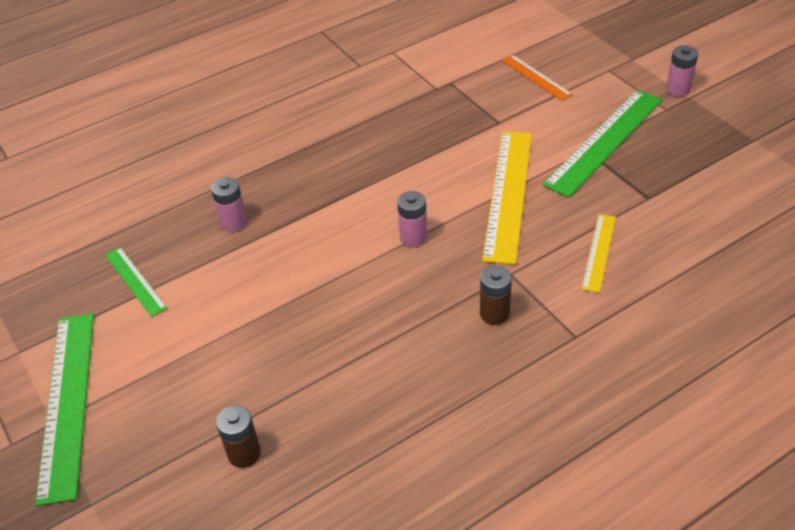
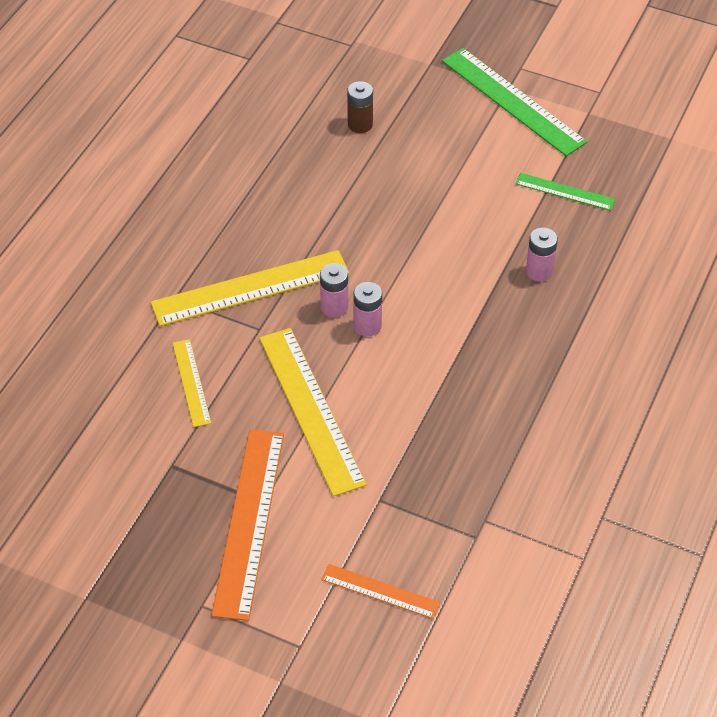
camera: 145 degrees right, 5 degrees up
(494, 314) = (250, 288): brown battery -> yellow ruler
(604, 141) = (249, 521): green ruler -> orange ruler
(678, 89) = (200, 646): pink battery -> pink battery (334, 307)

